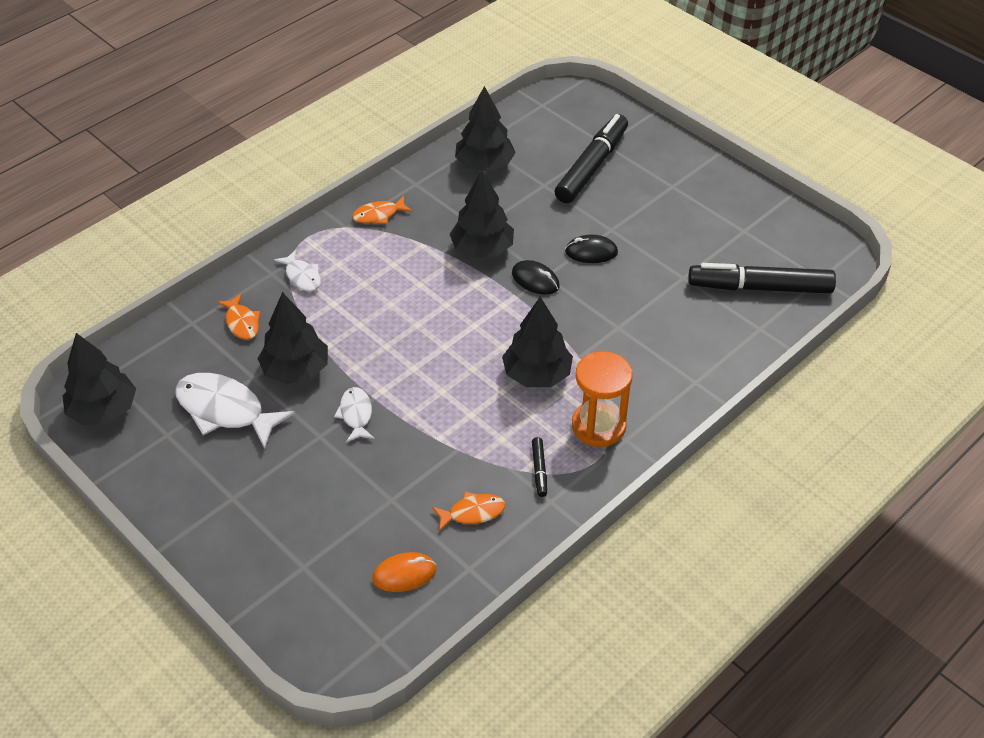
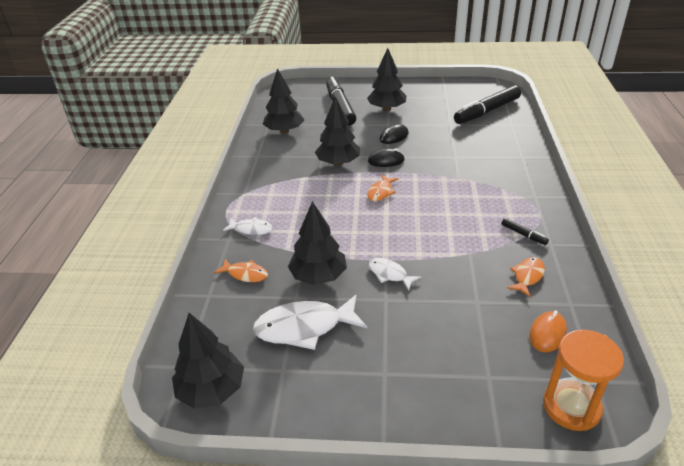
camera: 40 degrees left, 10 degrees down
(379, 215) = (256, 178): orange fish -> orange fish (381, 192)
(537, 374) = (452, 196): black tree -> black tree (386, 109)
(598, 426) = (516, 199): orange hourglass -> orange hourglass (571, 407)

